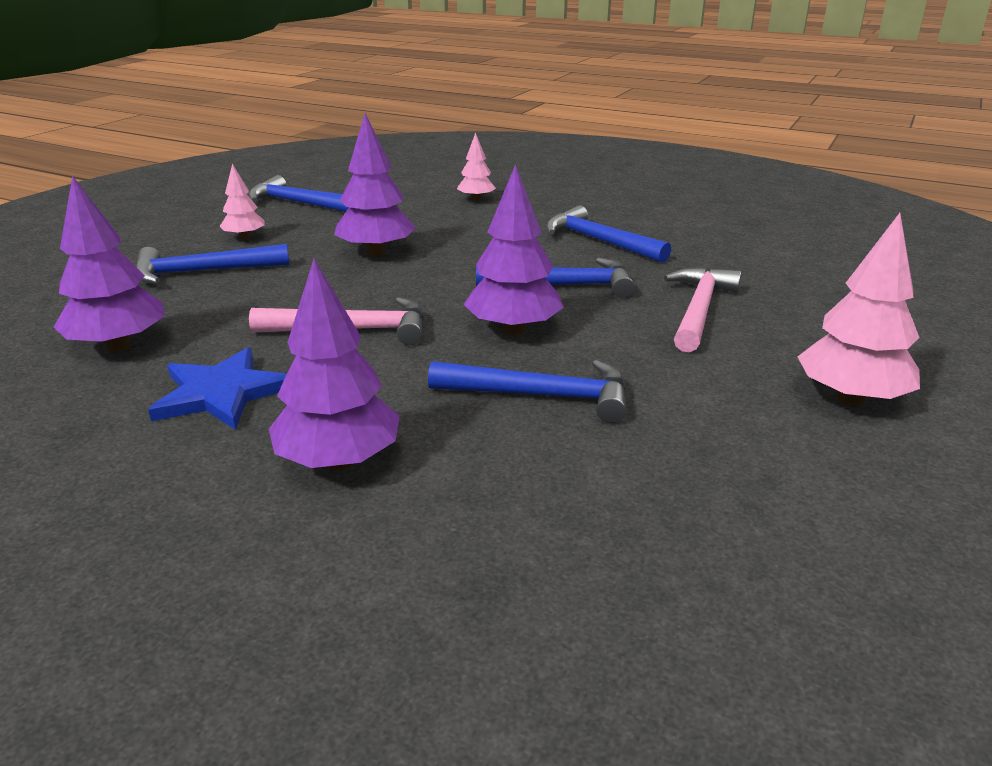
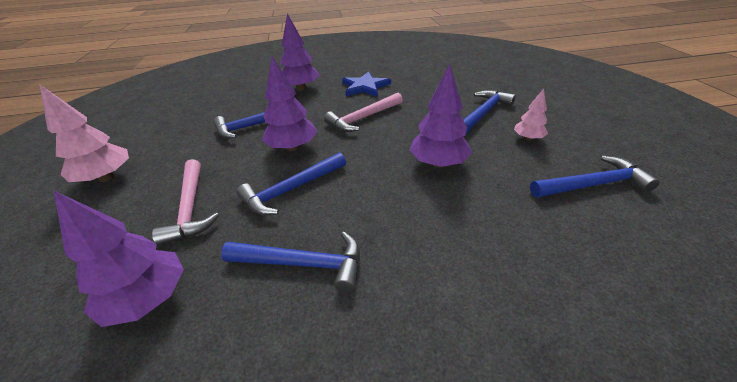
camera: 145 degrees right, 10 degrees up
(119, 346) = (428, 83): purple tree -> purple tree (148, 299)
(476, 199) = (497, 284): pink tree -> none

